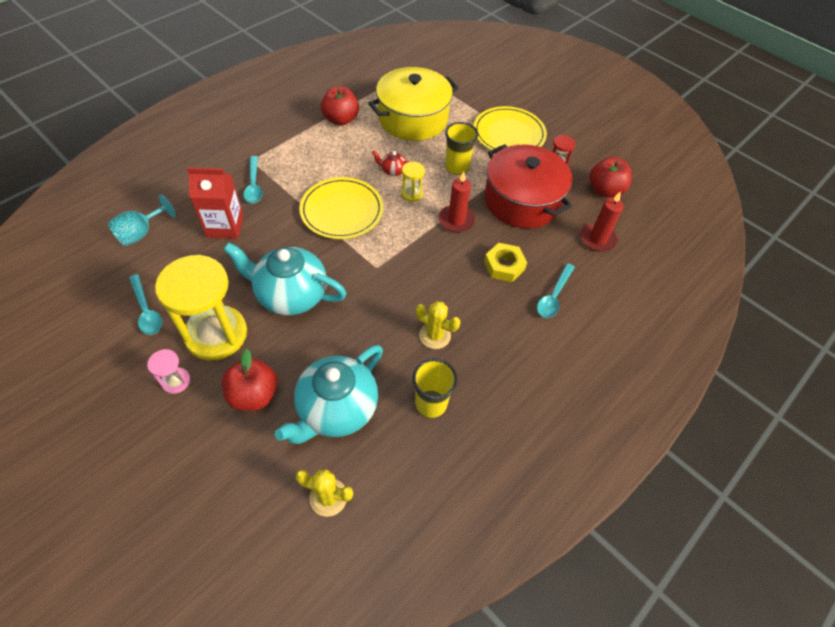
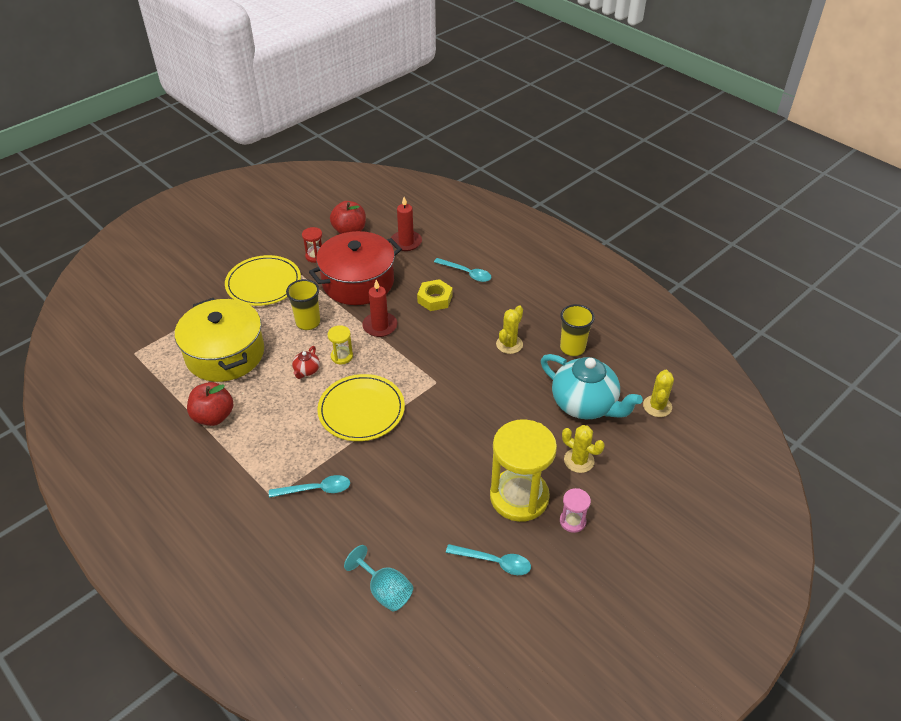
camera: 85 degrees left, 10 degrees down
(146, 310) = (494, 562): turquoise spoon -> turquoise spoon turned 45 degrees clockwise
(225, 226) = (378, 509): red carton -> none
(254, 395) = (579, 461): red apple -> yellow cactus
(291, 295) = (470, 443): turquoise teapot -> none

